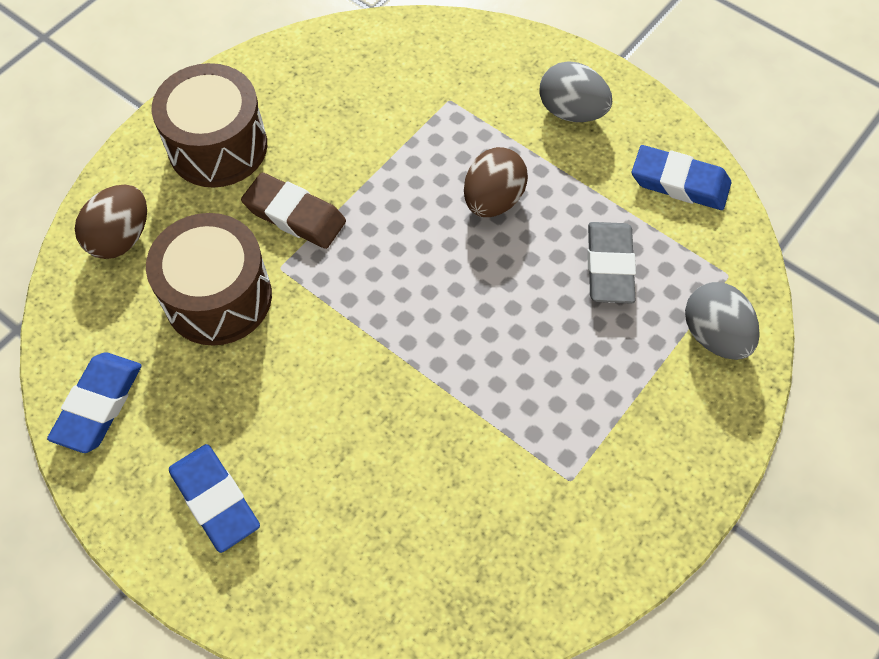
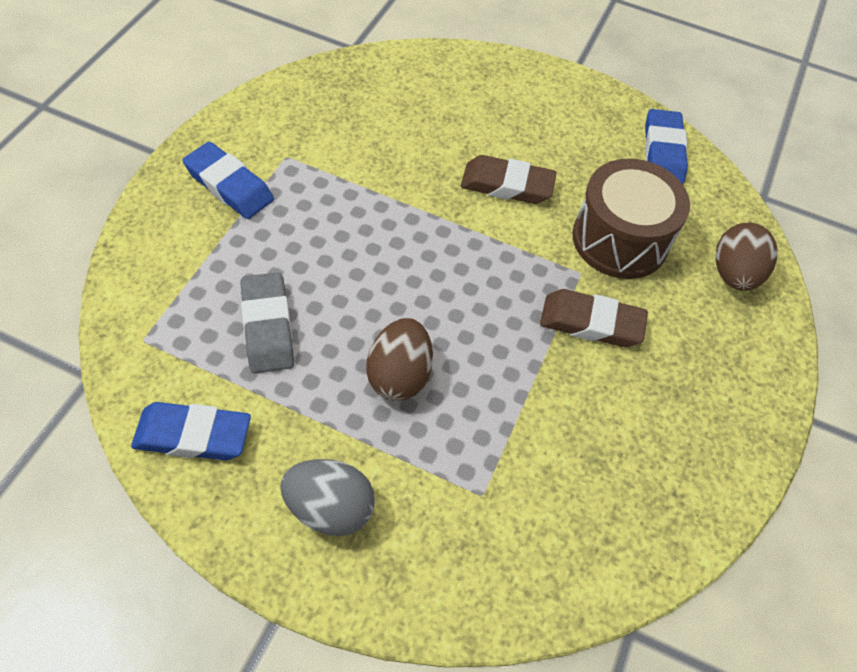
camera: 160 degrees right, 5 degrees down
(215, 499) = (545, 111): blue eraser -> blue eraser (229, 185)
(218, 146) = (705, 381): brown drum -> none
(313, 390) = (507, 185): none -> brown eraser
(714, 335) = (162, 279): grey egg -> none

